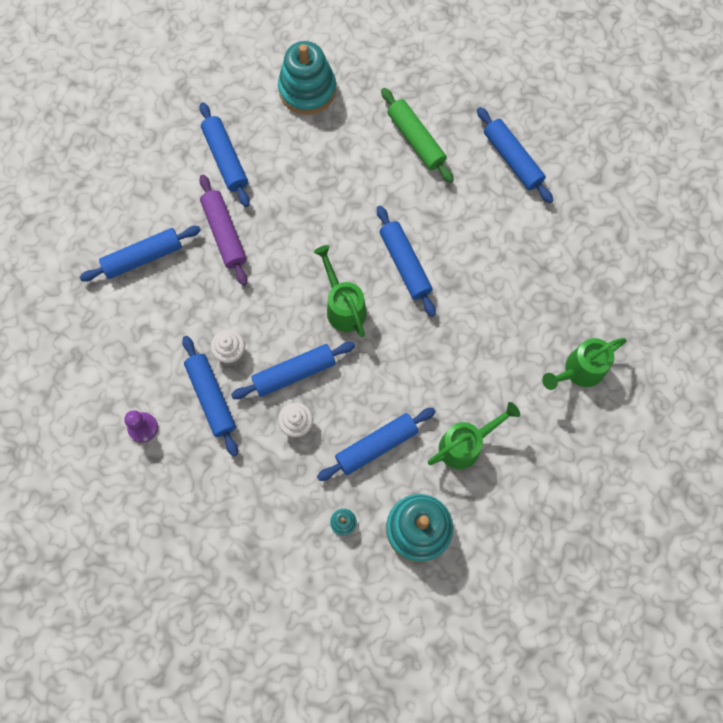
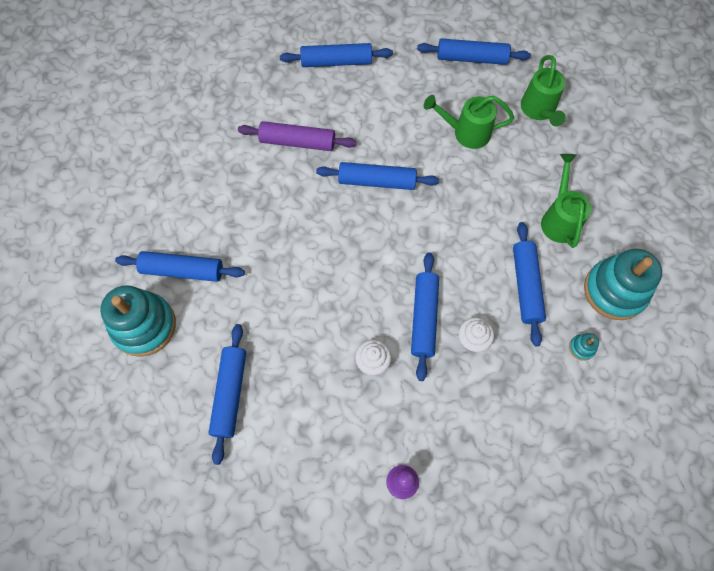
camera: 60 degrees left, 5 degrees down
(211, 397) = (407, 402): blue rolling pin -> blue rolling pin (471, 58)
(224, 233) = (255, 309): purple rolling pin -> purple rolling pin (297, 142)
(307, 89) = (166, 171): turquoise stacking toy -> turquoise stacking toy (144, 326)
(343, 307) = (386, 247): green watering can -> green watering can (466, 133)
(416, 140) = (272, 117): green rolling pin -> none

